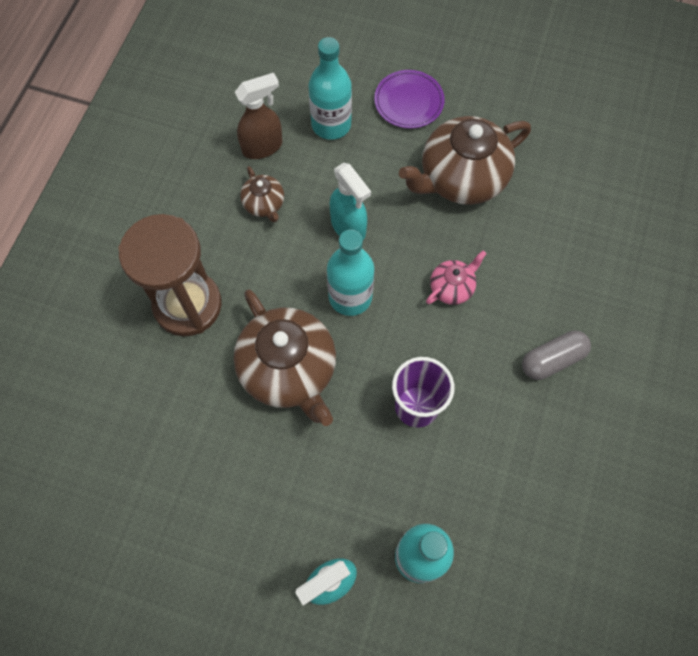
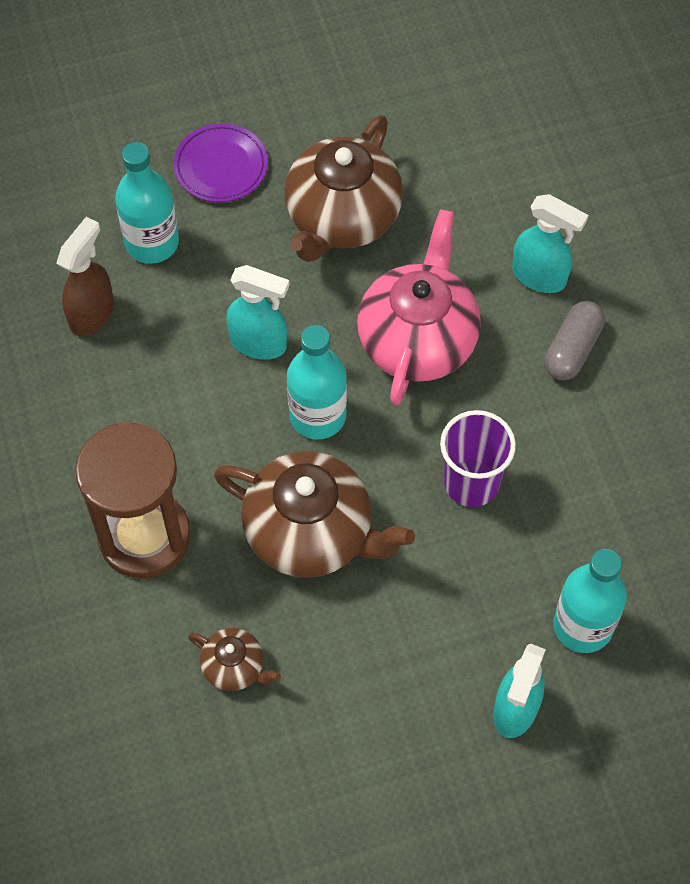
camera: 35 degrees left, 5 degrees down
(264, 204) = (145, 376): brown teapot -> brown teapot (234, 667)
(452, 287) = (418, 339): pink teapot -> pink teapot, size x2.08
(565, 296) = (539, 276): none -> turquoise spray bottle

